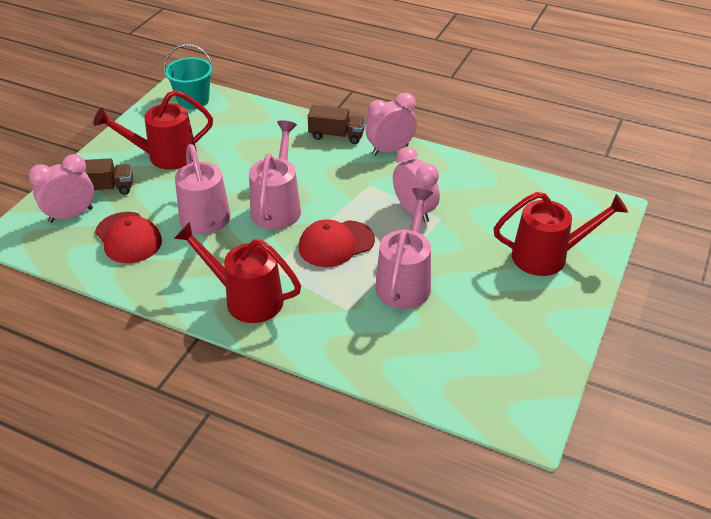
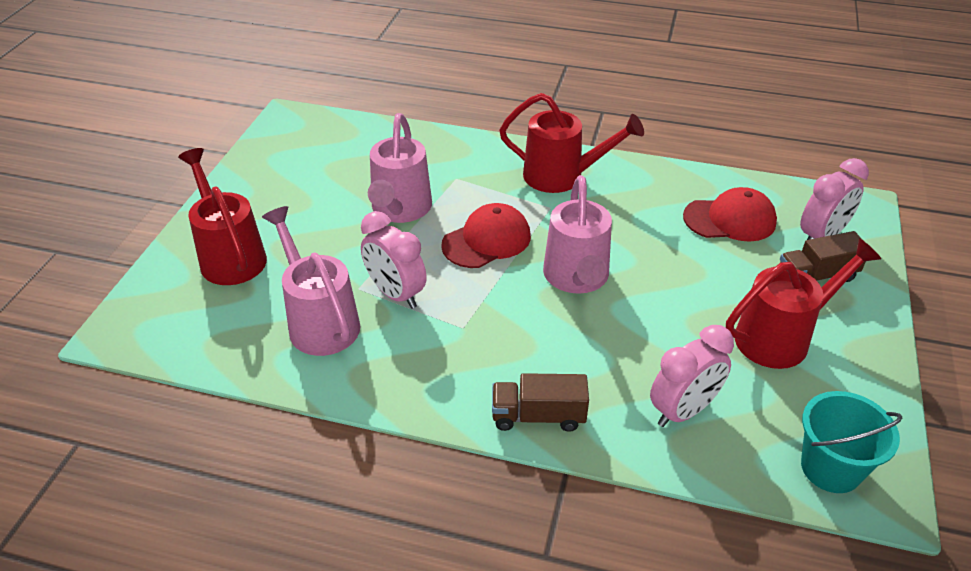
camera: 170 degrees right, 0 degrees up
(128, 238) = (730, 219): red cap -> red cap turned 135 degrees clockwise
(207, 223) = (652, 247): pink watering can -> pink watering can (319, 321)
(390, 150) = (443, 396): pink clock -> pink clock (683, 411)
(548, 256) = (230, 255): red watering can -> red watering can turned 75 degrees clockwise

